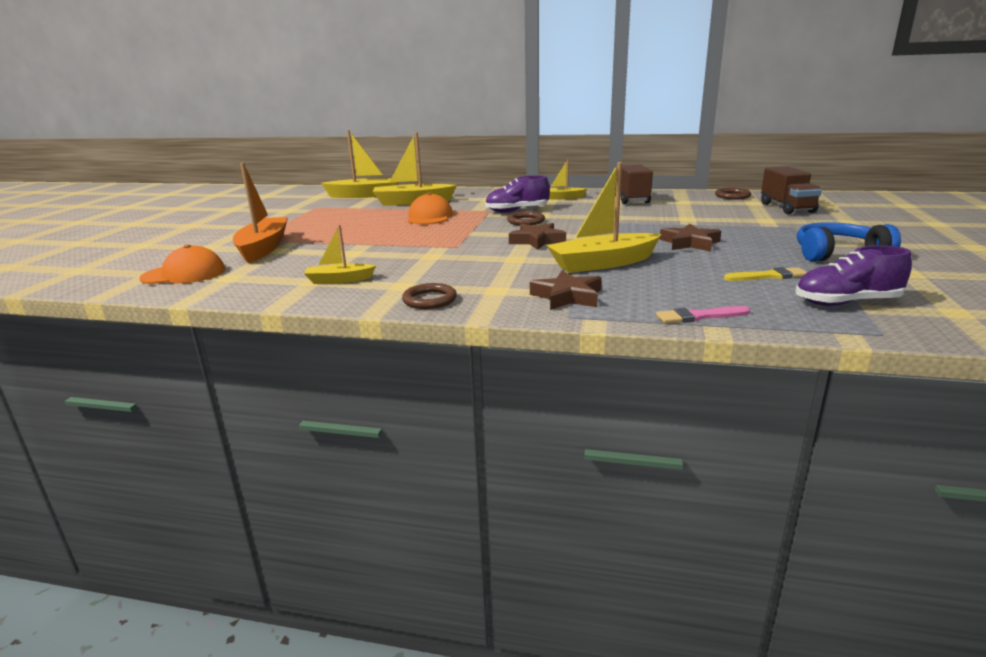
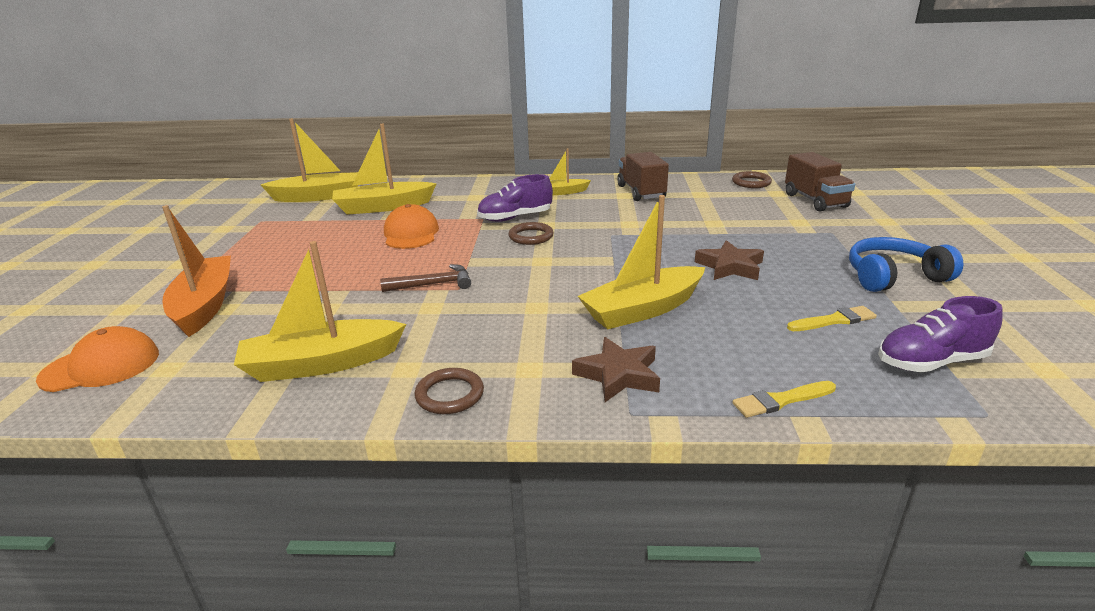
camera: 10 degrees left, 5 degrees up
(339, 280) = (321, 364): yellow boat -> yellow boat, size x1.80
(437, 244) = (433, 284): none -> brown hammer
(537, 241) = (554, 272): brown star -> none
(698, 316) = (781, 400): pink brush -> yellow brush

